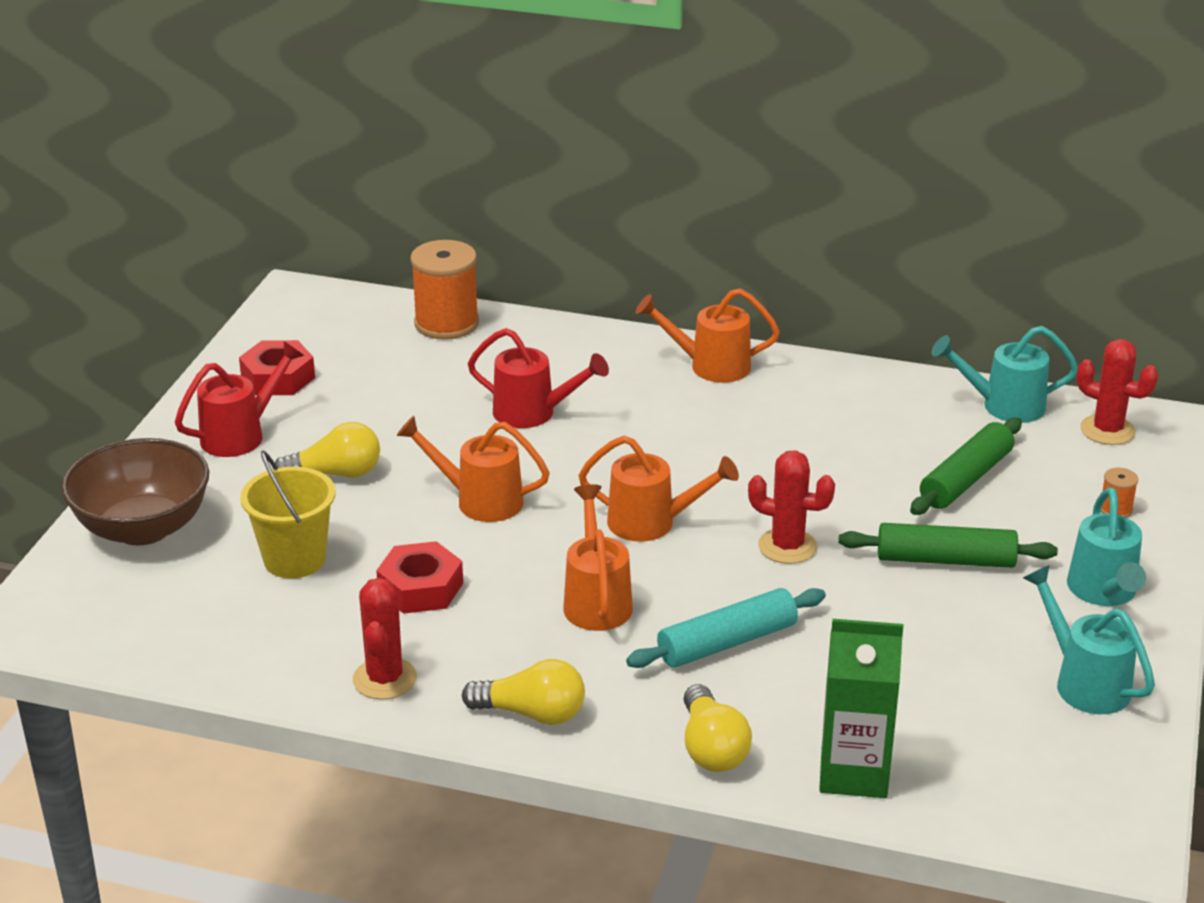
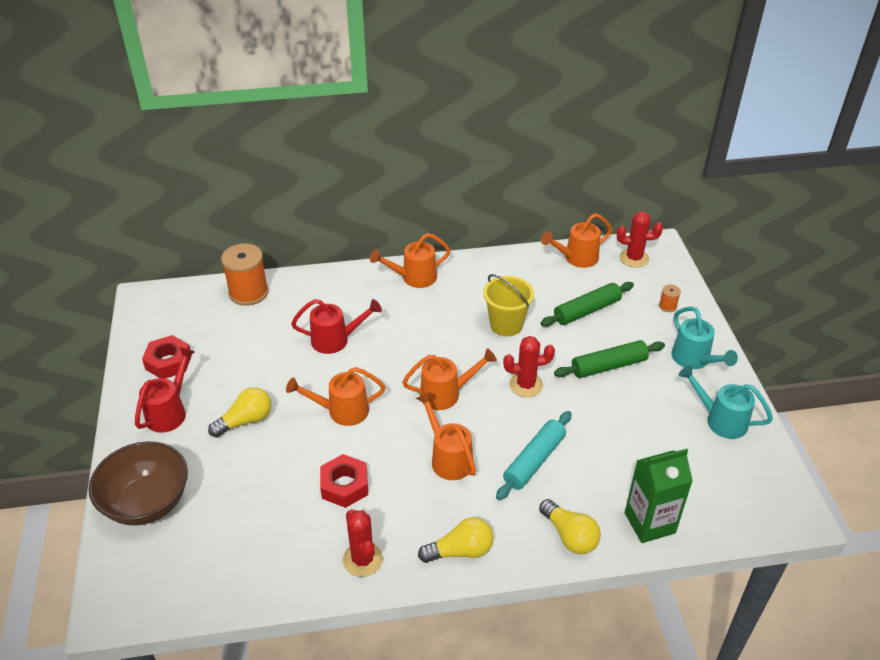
camera: 25 degrees left, 10 degrees up
(294, 559) = (257, 492): yellow bucket -> yellow bucket (506, 324)
(966, 479) = (587, 311): green rolling pin -> green rolling pin turned 45 degrees clockwise
(1004, 406) = (576, 258): turquoise watering can -> orange watering can

